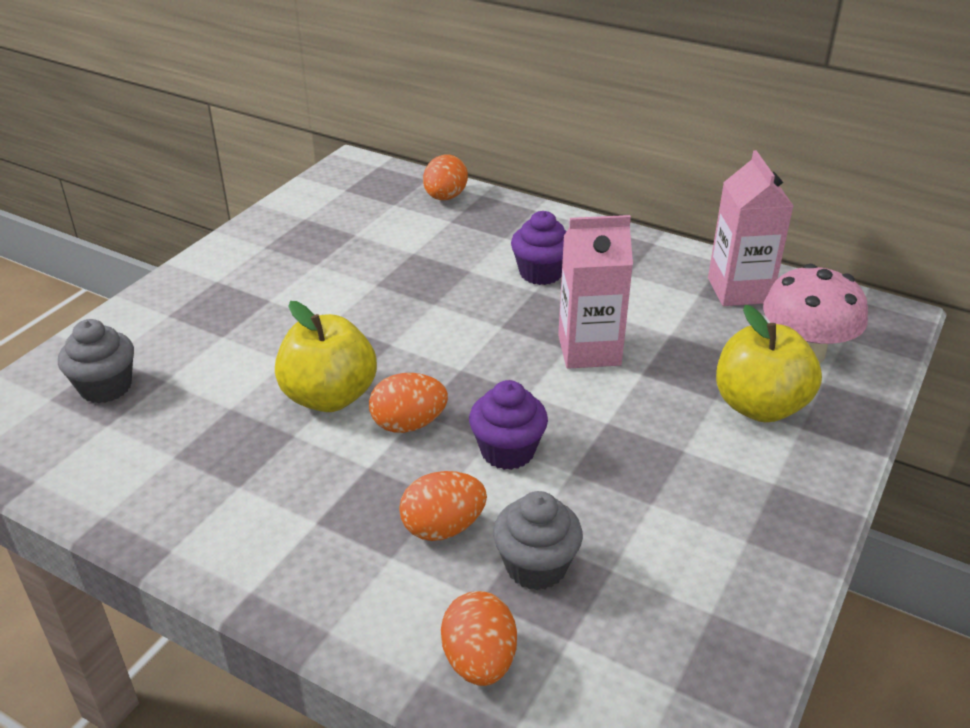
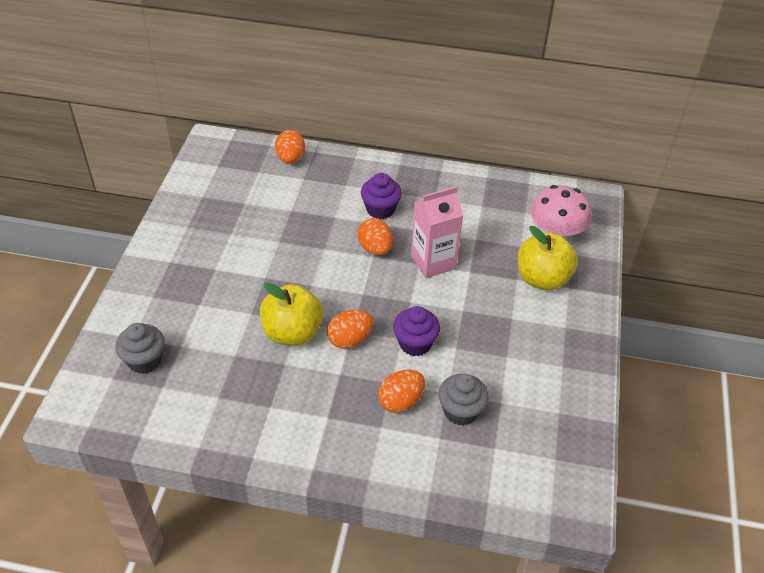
camera: 20 degrees left, 10 degrees up
(479, 661) = (454, 472): orange egg -> orange egg (375, 248)
(739, 290) = (504, 197): pink carton -> none

